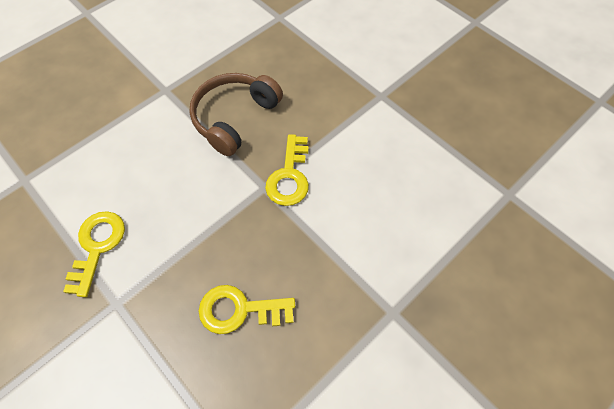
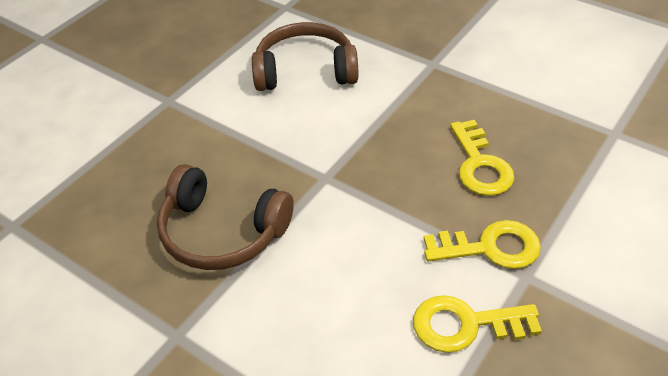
camera: 100 degrees left, 15 degrees down
(289, 176) = (304, 158): yellow key -> yellow key (490, 247)
(402, 195) = (305, 71): none -> brown headphones

